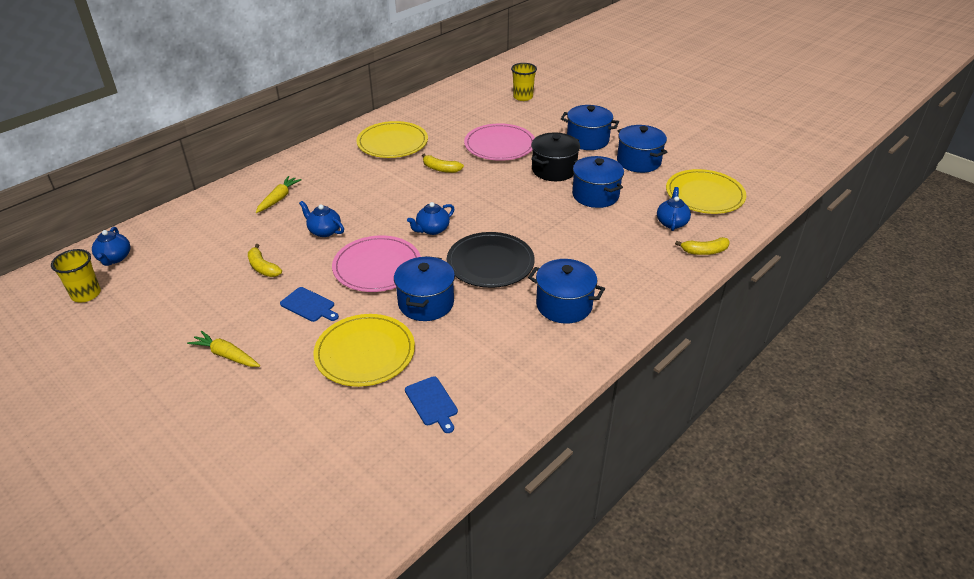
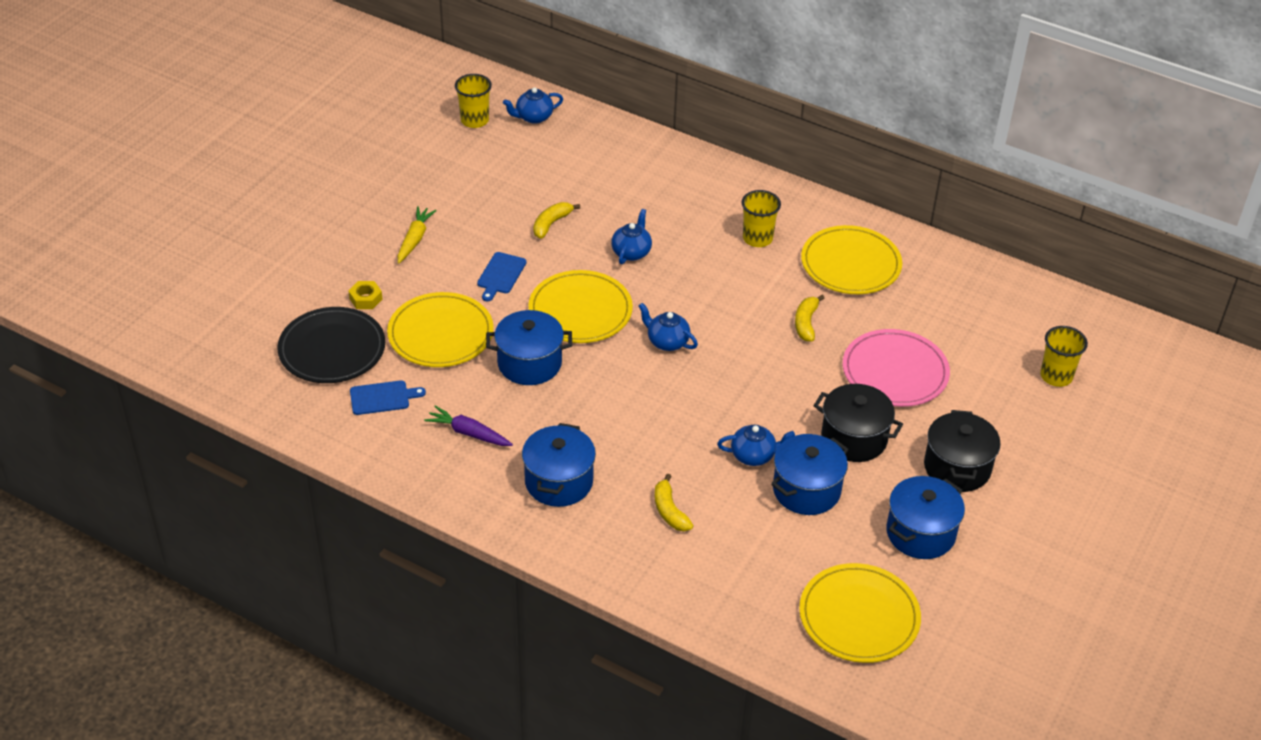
camera: 75 degrees right, 5 degrees up
(278, 198) = (681, 198): yellow carrot -> none
(290, 401) = (365, 299): none -> yellow nut
(345, 173) = (757, 238): none -> yellow cup
(377, 267) = (580, 310): pink plate -> yellow plate
(432, 403) = (382, 397): blue cutting board -> blue cutting board turned 150 degrees counterclockwise
(490, 263) = (618, 405): black plate -> black plate (332, 349)
(496, 350) = (468, 433): none -> purple carrot
(587, 140) = (957, 467): blue pot -> black pot
(671, 222) = (770, 579): blue teapot -> blue teapot (754, 455)
(704, 251) = (713, 617): yellow banana -> yellow banana (669, 511)

